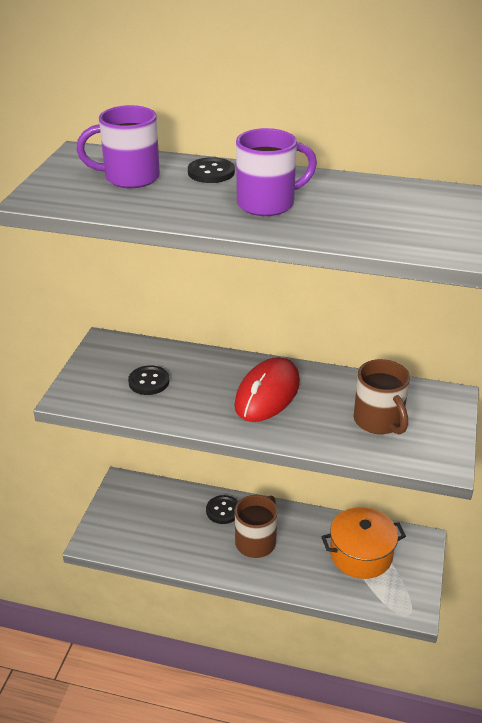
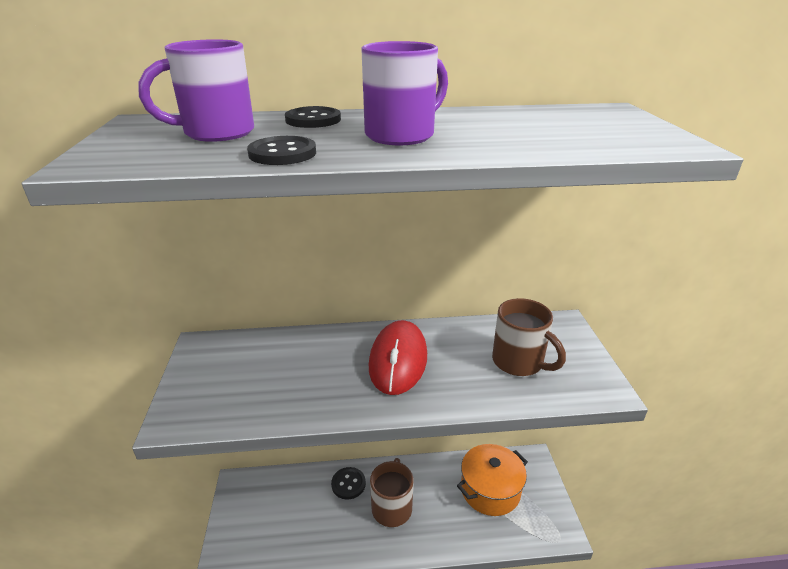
camera: 20 degrees left, 5 degrees down
(149, 382) = (266, 377): black button -> black button (282, 153)

